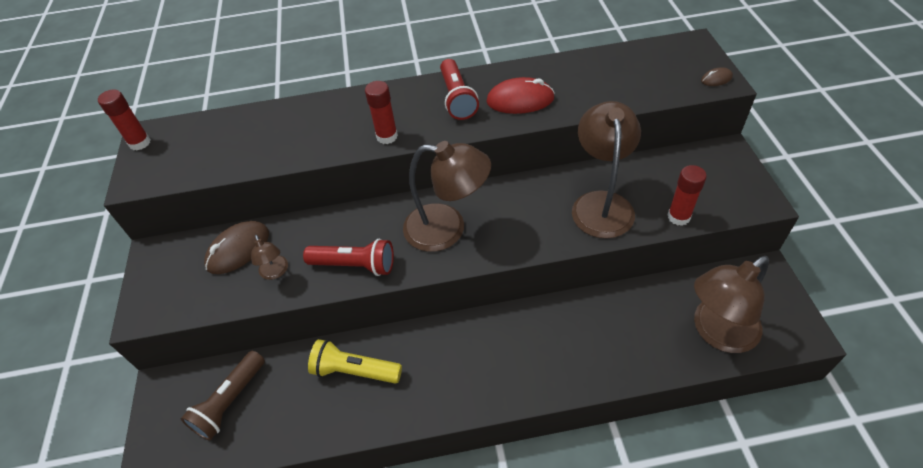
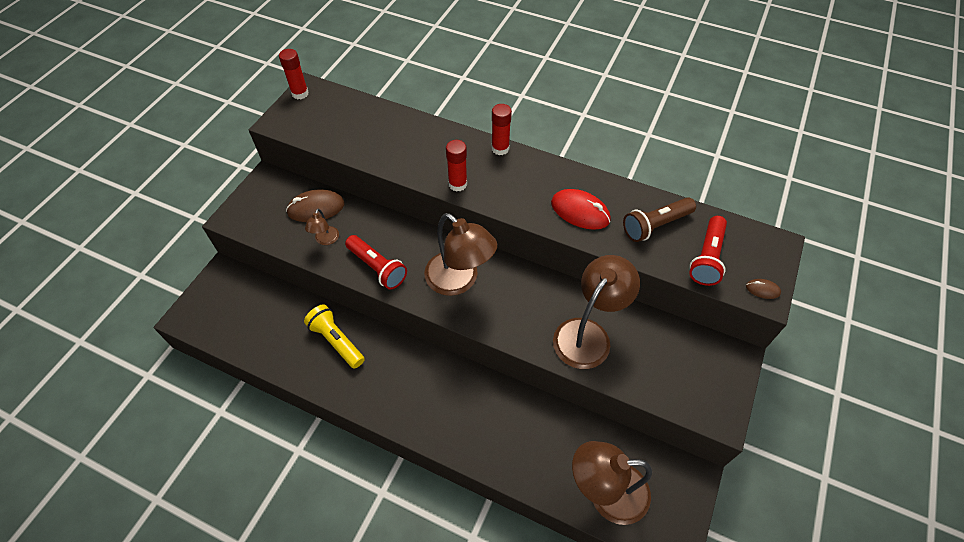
camera: 30 degrees right, 5 degrees up
(230, 401) = (251, 309): brown flashlight -> brown flashlight (655, 225)
(457, 98) = (534, 182): red flashlight -> red flashlight (706, 258)
(678, 217) = (639, 384): red glue stick -> red glue stick (500, 148)

